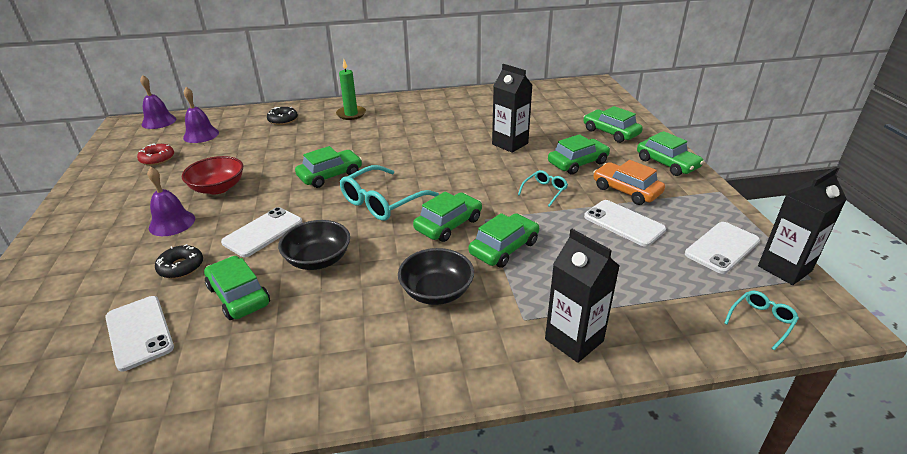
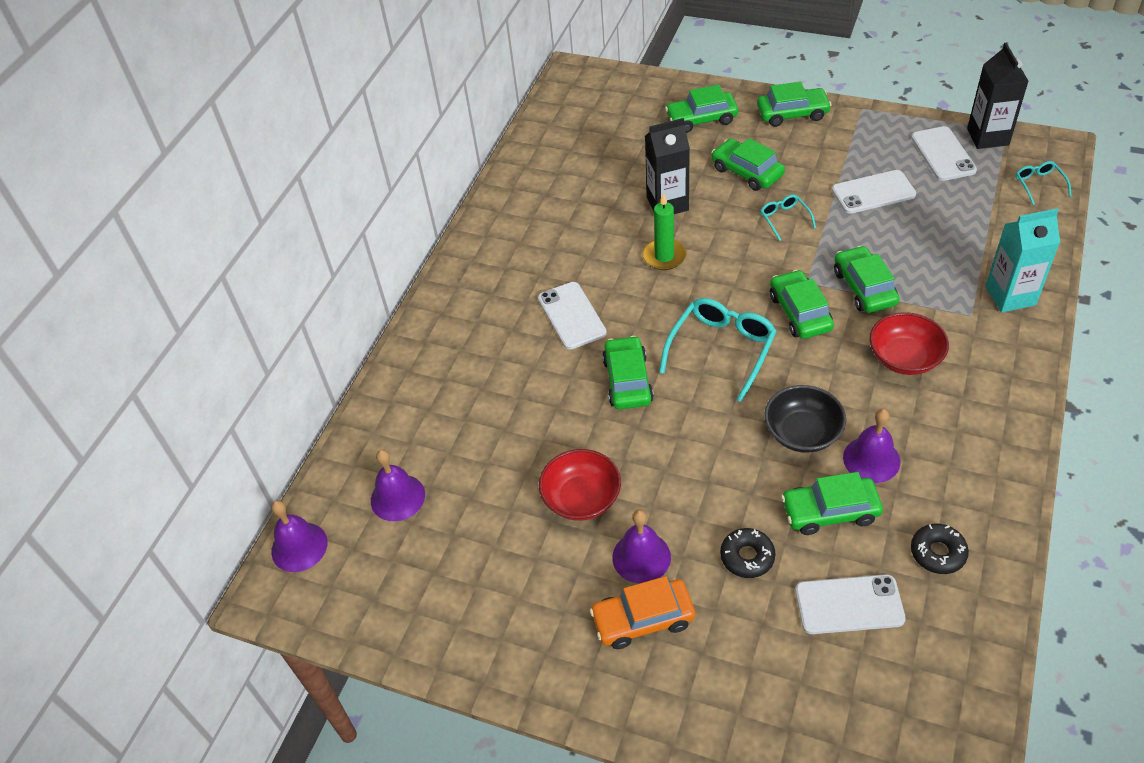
camera: 55 degrees left, 15 degrees up
(157, 159) = (441, 559): red donut -> none
(263, 232) = (719, 470): white phone -> white phone (572, 316)
(283, 120) = (424, 393): black donut -> black donut (938, 553)
(305, 303) = (871, 459): none -> purple bell
(351, 114) = (468, 317): green candle -> green candle (664, 256)
(382, 202) = (721, 350): turquoise glasses -> turquoise glasses turned 135 degrees counterclockwise
(436, 292) = (904, 358): black bowl -> red bowl
(574, 340) = (1010, 296): black carton -> turquoise carton
(577, 163) = (747, 172): green car -> green car turned 45 degrees counterclockwise
(626, 190) = (821, 164): orange car -> orange car (643, 619)

